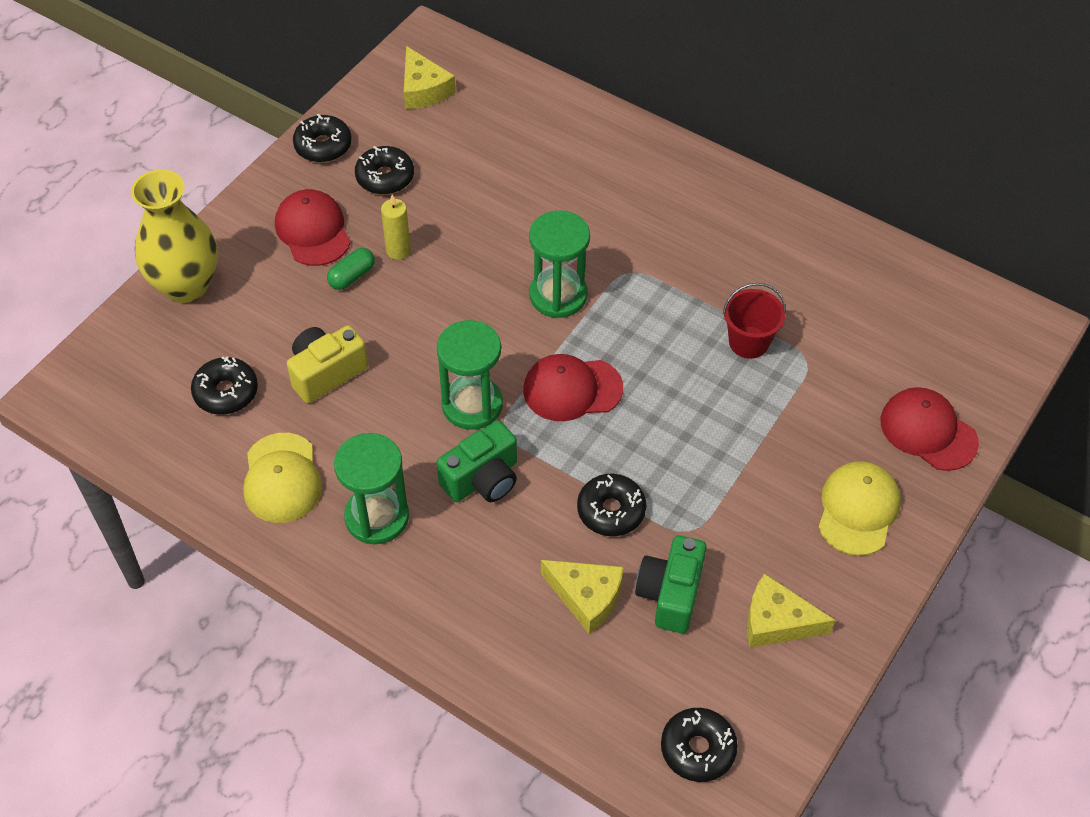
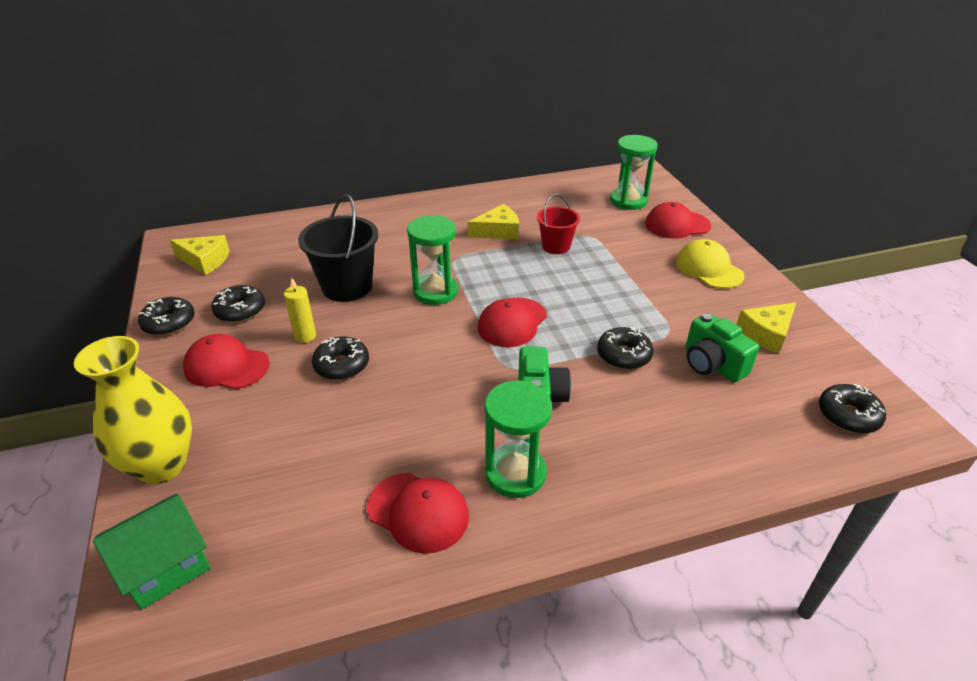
camera: 50 degrees left, 15 degrees down
(115, 367) = (166, 566): none -> green house
(226, 392) = (294, 500): black donut -> black donut (342, 365)
(282, 478) = (418, 512): yellow cap -> red cap
(326, 373) = (354, 428): yellow camera -> none
(352, 276) = (292, 369): green capsule -> none
(472, 405) = (473, 370): green hourglass -> green hourglass (628, 201)
(495, 223) = (347, 287): none -> black bucket
(586, 597) = (684, 402): yellow cheese -> yellow cheese (498, 231)

